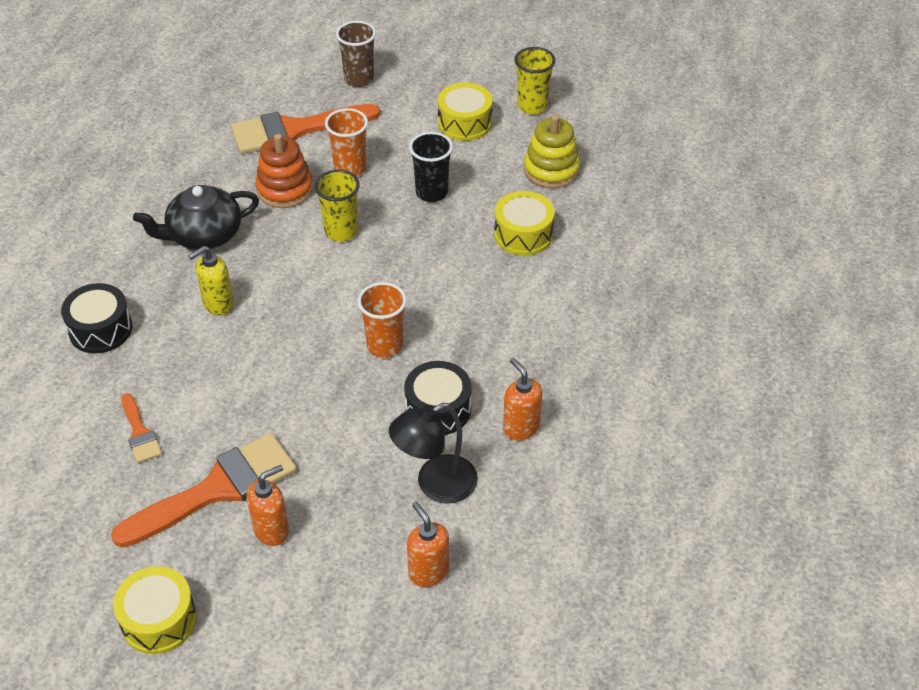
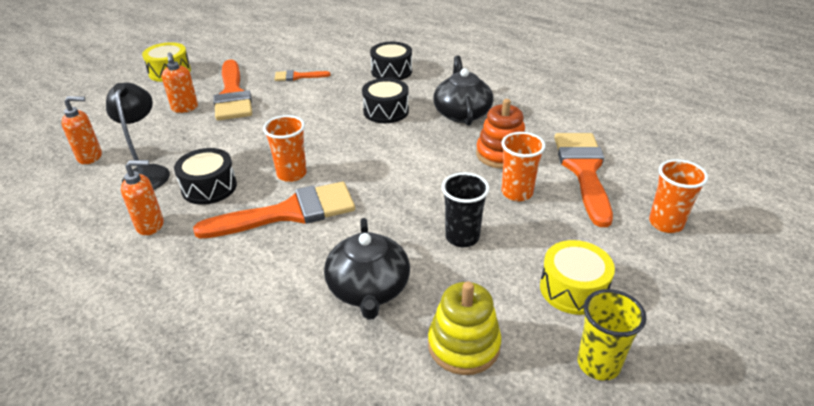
camera: 110 degrees right, 10 degrees down
(218, 304) = (386, 111): yellow soap dispenser -> black drum
(341, 231) = (434, 174): yellow cup -> none
(359, 79) = (666, 223): brown cup -> orange cup
(450, 322) = (289, 212): none -> orange brush
(523, 234) = (368, 289): yellow drum -> black teapot

